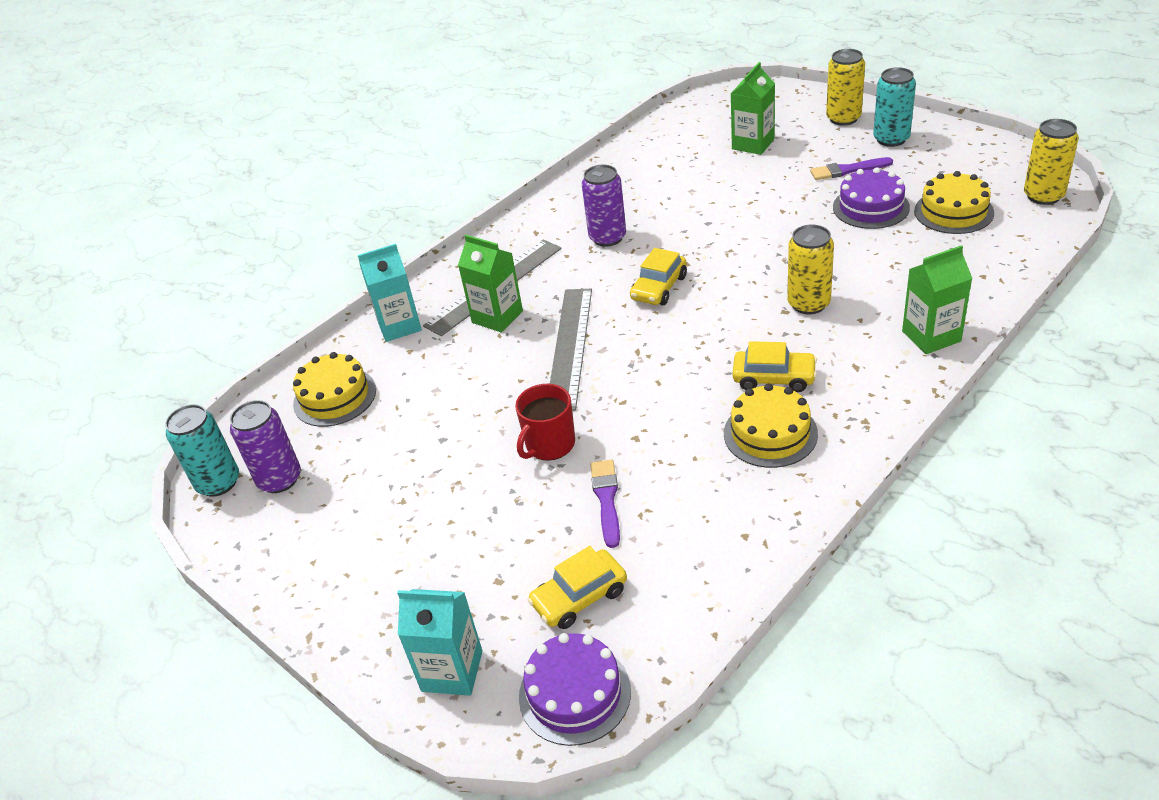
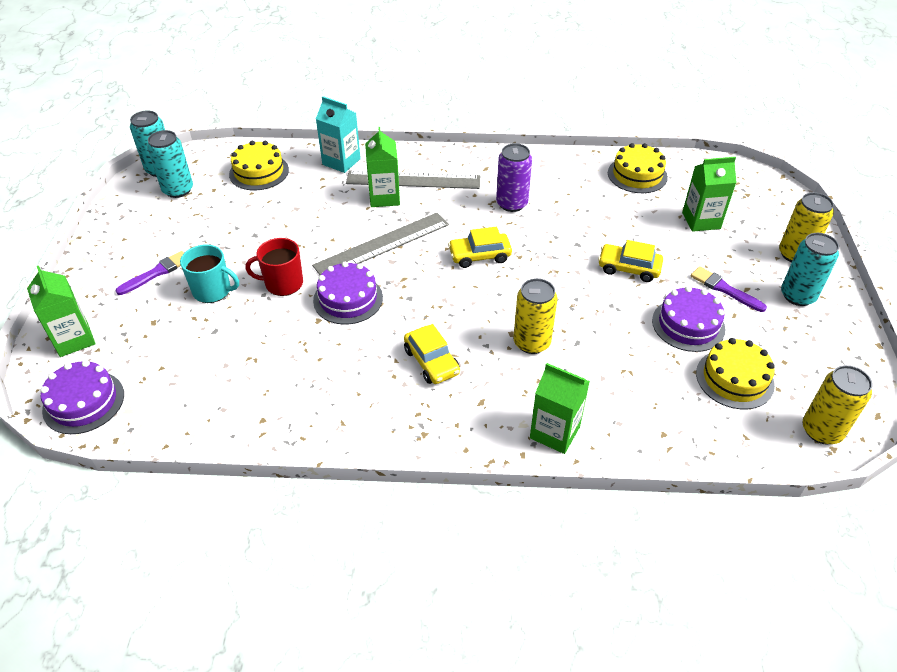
camera: 45 degrees right, 5 degrees up
(279, 479) = (178, 190): purple can -> turquoise can
(452, 671) = (74, 339): turquoise carton -> green carton
(499, 508) = (213, 290): none -> turquoise mug
(579, 597) = (160, 365): yellow car -> yellow car (628, 268)
(606, 499) = (251, 335): purple brush -> purple brush (156, 273)
(626, 403) = (348, 299): none -> purple cake
(770, 433) = (371, 387): yellow cake -> yellow cake (637, 175)

